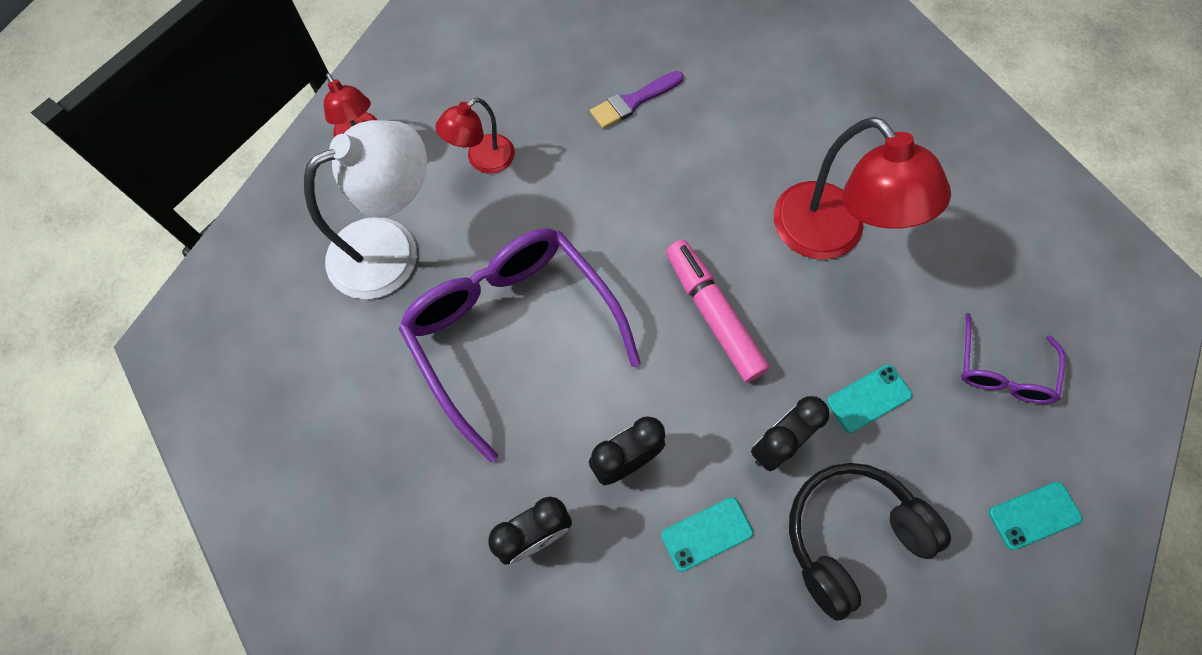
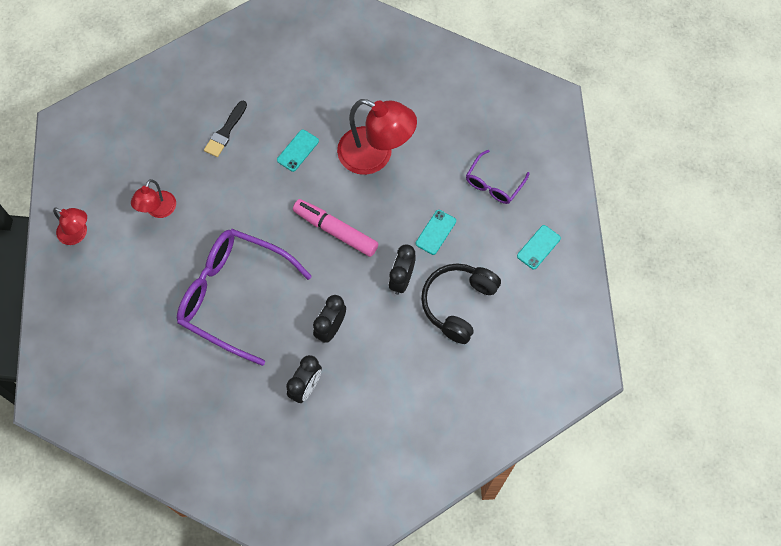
camera: 30 degrees left, 0 degrees up
(391, 248) = (138, 287): white lamp -> none
(633, 101) = (225, 132): purple brush -> black brush
(706, 534) = (389, 340): turquoise phone -> turquoise phone (298, 150)
(1001, 370) = (494, 183): purple glasses -> purple glasses turned 45 degrees clockwise

